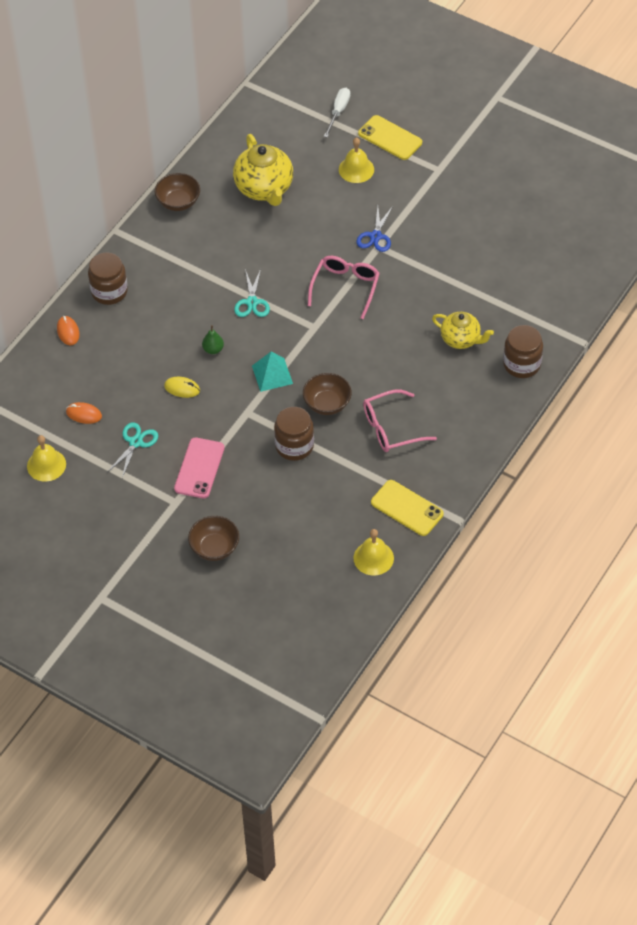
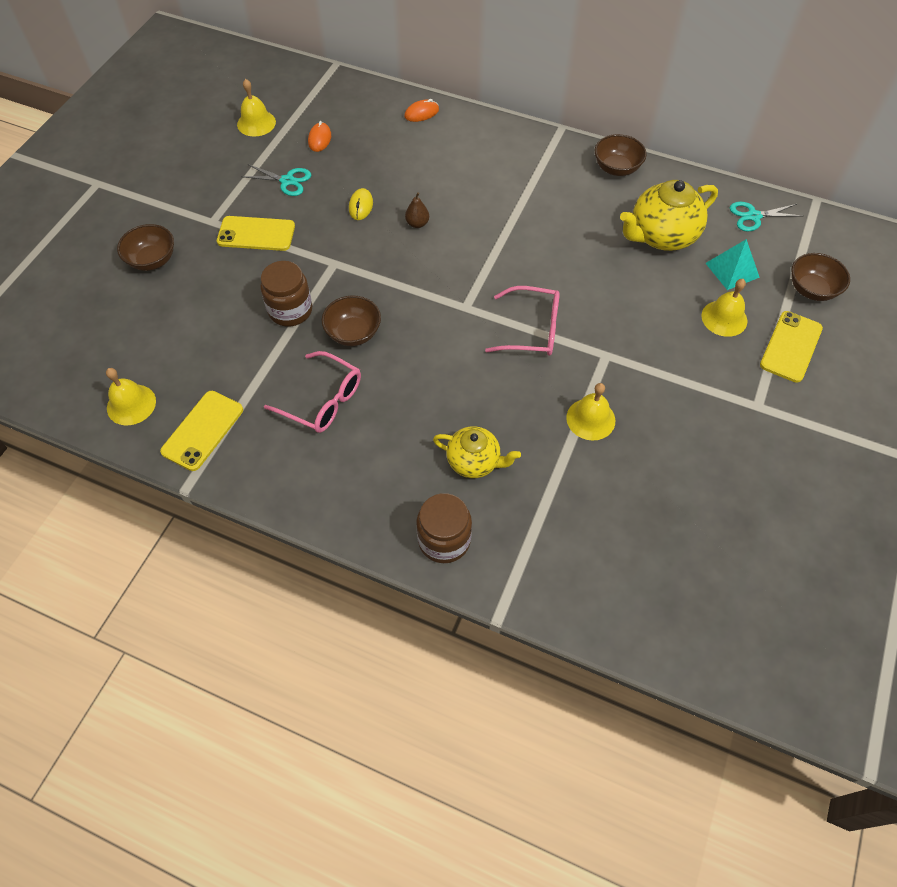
camera: 80 degrees right, 5 degrees up
(109, 291) = (479, 134): brown jar -> none
(199, 468) = (256, 234): pink phone -> yellow phone
(213, 349) = (417, 223): green pear -> brown pear
(252, 302) = (490, 247): turquoise scissors -> turquoise scissors (753, 216)
(272, 374) = (390, 278): turquoise pyramid -> turquoise pyramid (732, 270)
(338, 112) = (811, 289): white screwdriver -> brown bowl
(375, 236) = (621, 350): blue scissors -> none
(391, 428) = (323, 400): pink glasses -> pink glasses turned 150 degrees clockwise
(434, 266) = (590, 419): none -> yellow bell
(461, 339) = (474, 462): yellow teapot -> yellow teapot turned 90 degrees counterclockwise

